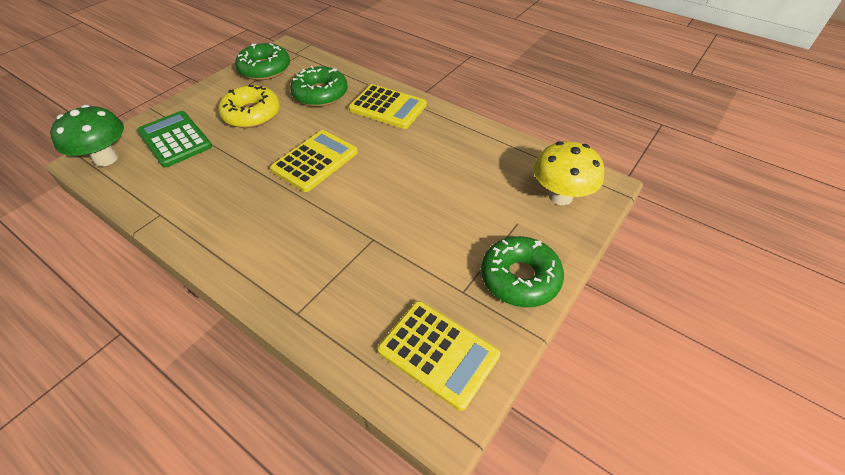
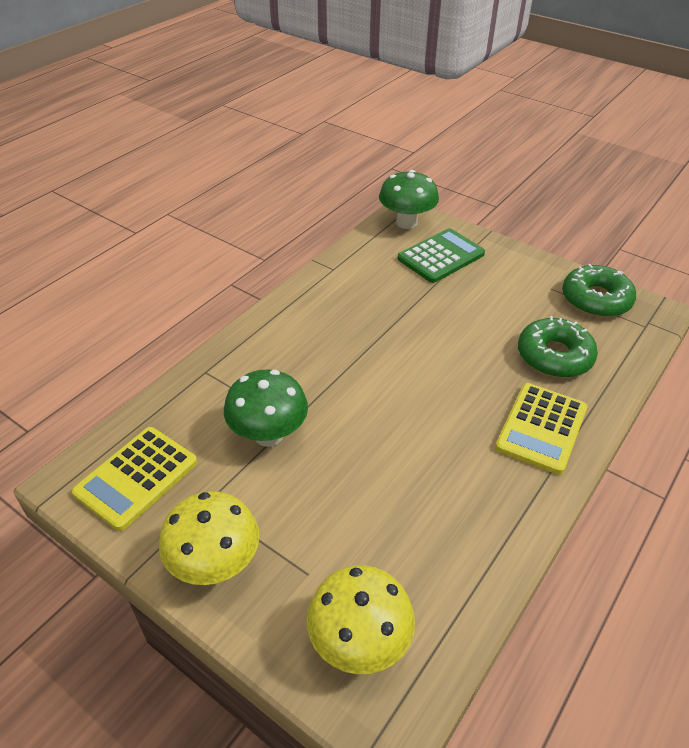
camera: 90 degrees right, 5 degrees down
(252, 114) = (496, 302): yellow donut -> none
(315, 161) = (416, 364): yellow calculator -> none
(387, 253) = (268, 435): none -> green mushroom
(520, 278) = (215, 564): green donut -> yellow mushroom

